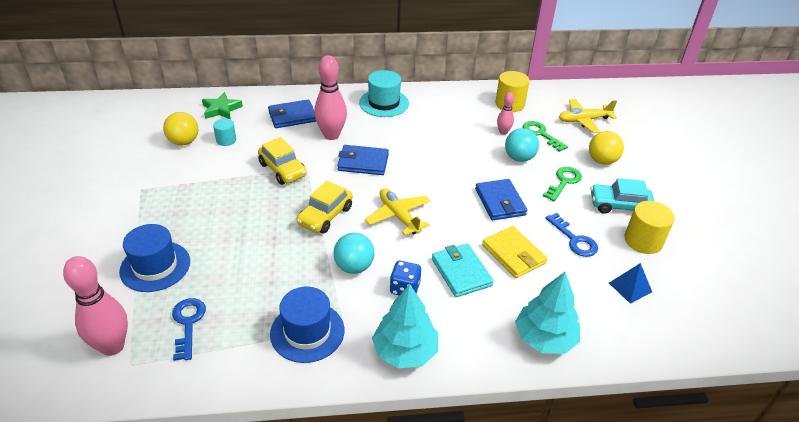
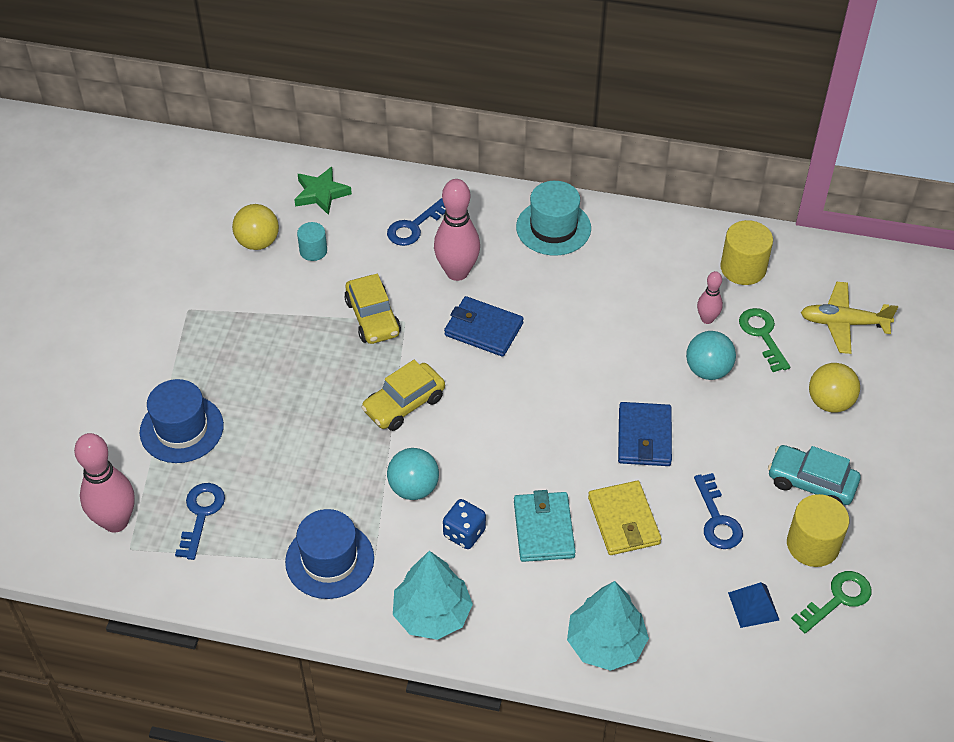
camera: 20 degrees right, 10 degrees up
(292, 116) = (414, 227): blue wallet -> blue key
(398, 216) = (498, 427): yellow plane -> none
(564, 182) = (752, 425): green key -> green key (838, 599)

